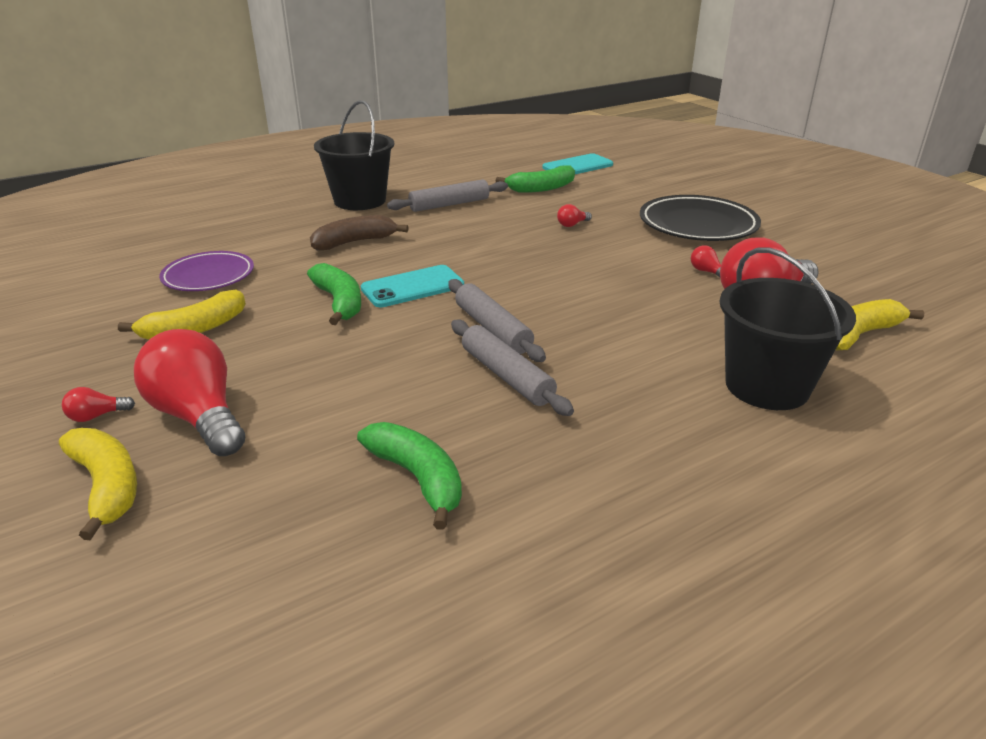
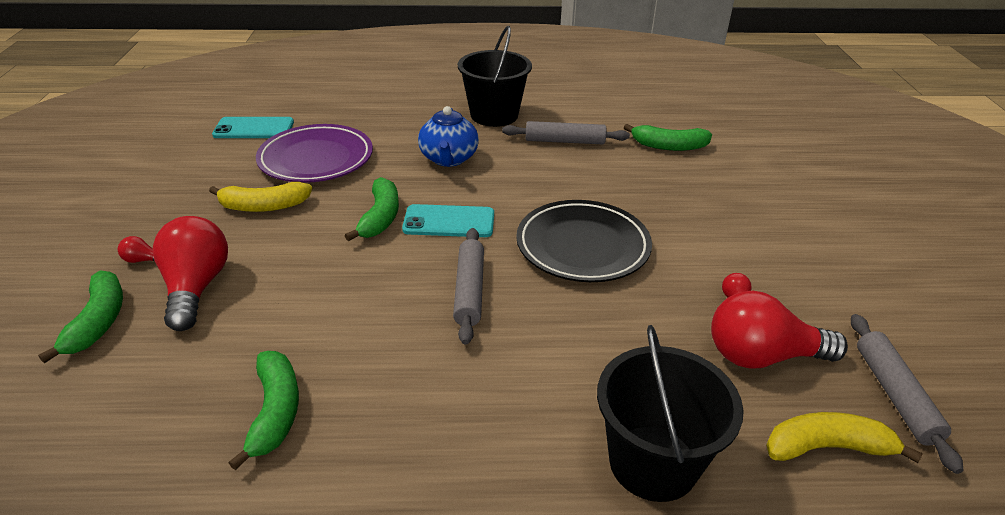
camera: 30 degrees right, 5 degrees up
(107, 486) = (98, 322): yellow banana -> green banana
(208, 276) = (316, 159): purple plate -> purple plate, size x1.51
(354, 242) = (448, 159): brown banana -> blue teapot
(506, 376) = (432, 344): grey rolling pin -> grey rolling pin (894, 395)
(572, 224) = (655, 198): red light bulb -> none
(577, 166) = (733, 129): turquoise phone -> turquoise phone (254, 128)
(697, 225) = (788, 240): black plate -> black plate (582, 246)

